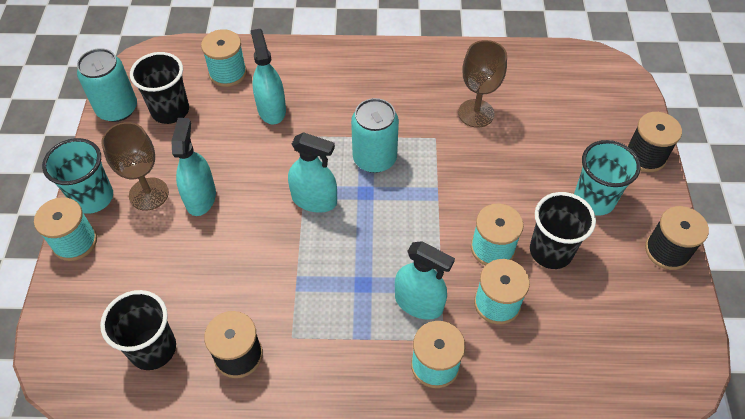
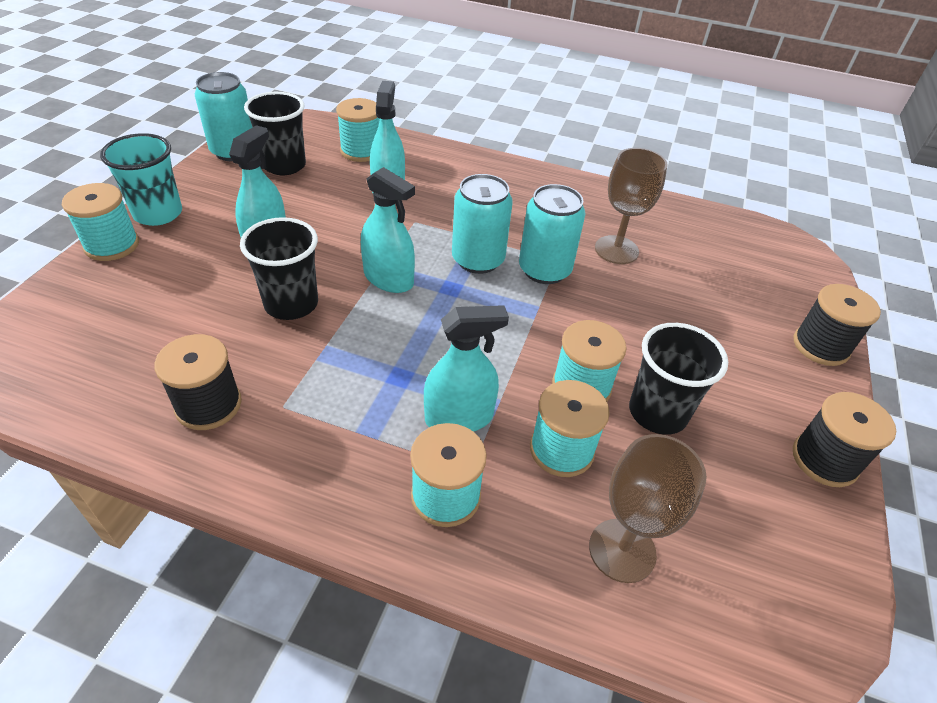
camera: 15 degrees right, 10 degrees down
(149, 194) = (215, 226): brown goblet -> brown goblet (622, 550)
(153, 348) = (118, 367): black cup -> black cup (291, 304)
(419, 303) = (459, 417): turquoise spray bottle -> turquoise spray bottle turned 60 degrees counterclockwise
(429, 151) = (544, 270): none -> turquoise can
(594, 199) = (736, 373): turquoise cup -> none

